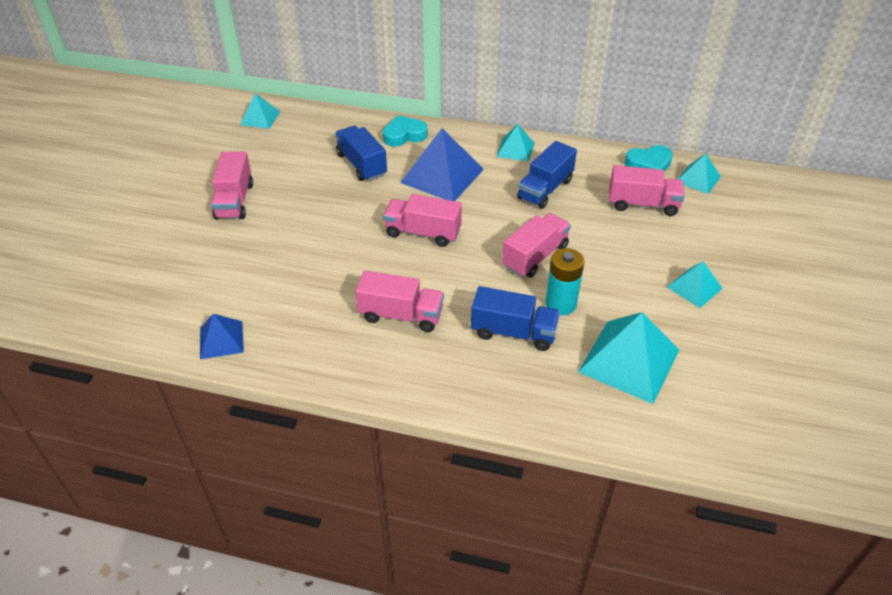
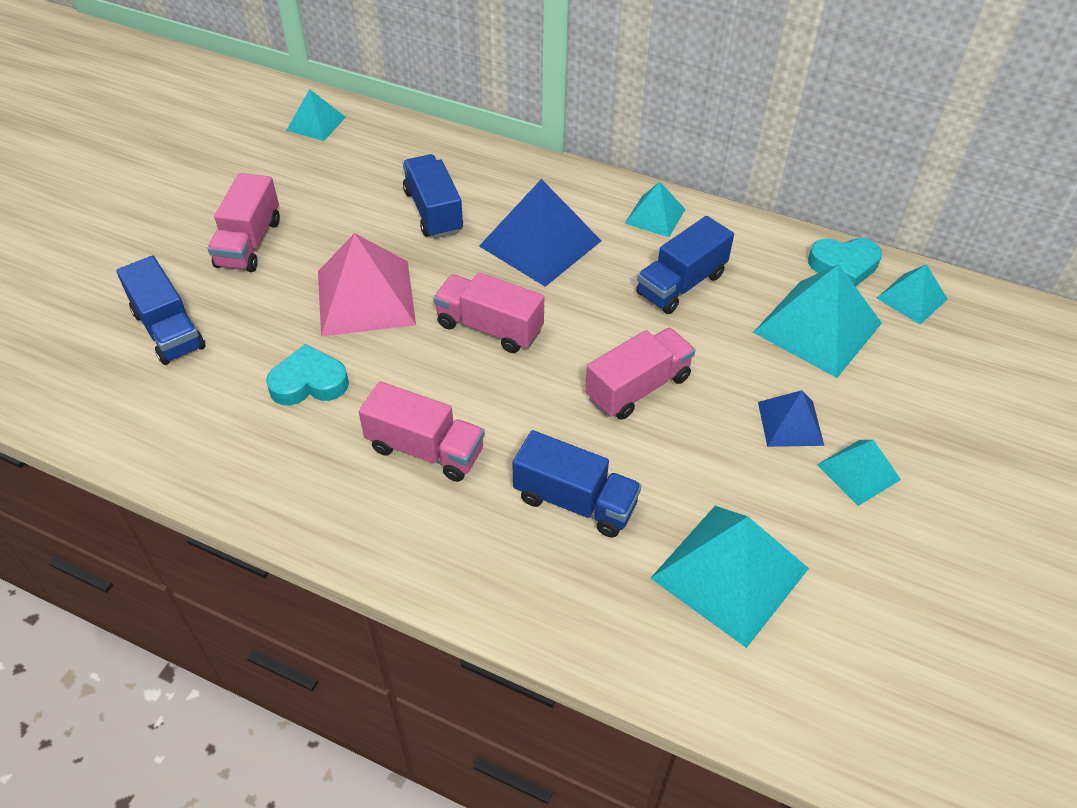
camera: 10 degrees right, 5 degrees up
(192, 264) = (168, 330): none -> blue truck
(221, 339) = (176, 448): blue pyramid -> blue pyramid (790, 423)
(330, 225) = (366, 297): none -> pink pyramid
(404, 135) = (504, 174): turquoise heart -> turquoise heart (309, 382)
(560, 304) = (654, 467): turquoise battery -> none
(642, 204) = (817, 327): pink truck -> turquoise pyramid

